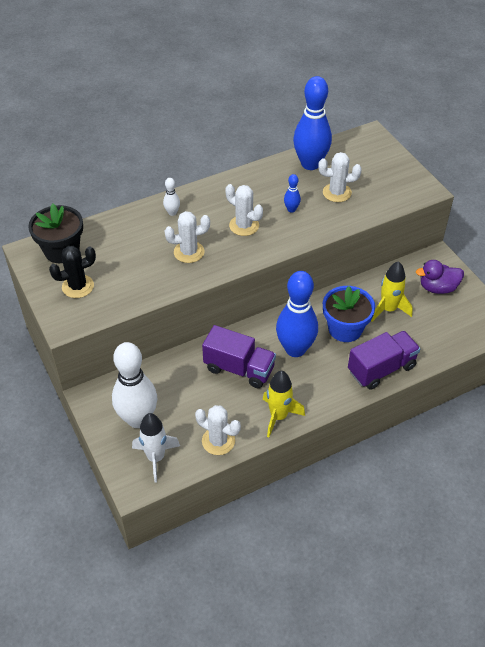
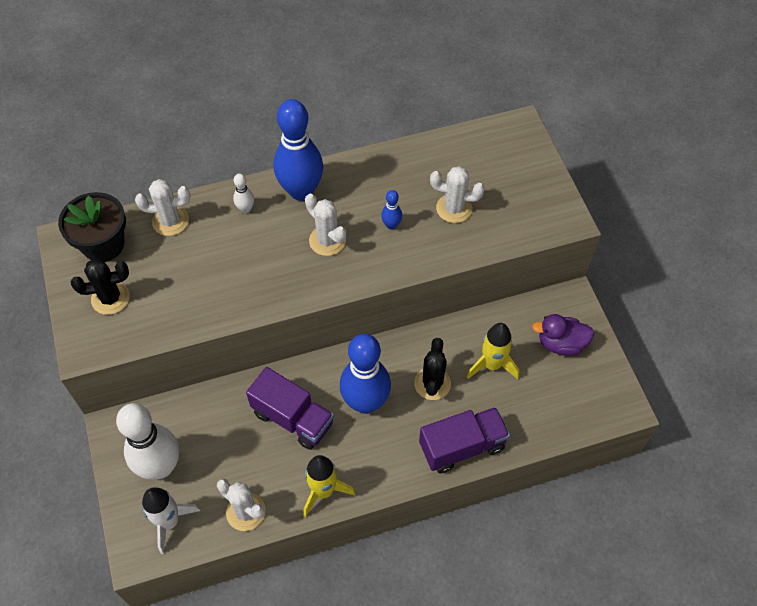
camera: 10 degrees right, 10 degrees up
(189, 252) = (252, 269): white cactus -> white cactus (170, 221)
(310, 164) = (432, 161): blue bowling pin -> blue bowling pin (301, 191)
(345, 329) = (432, 383): blue flower pot -> black cactus

